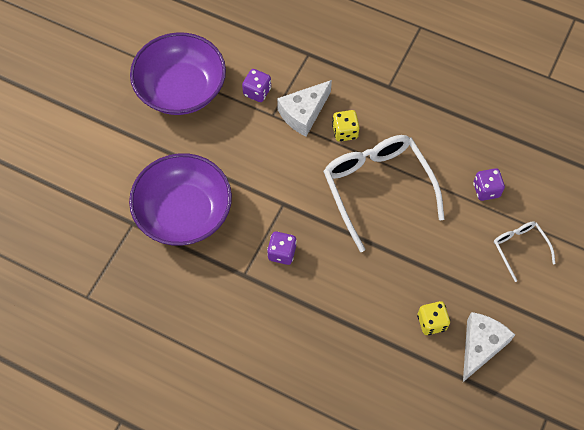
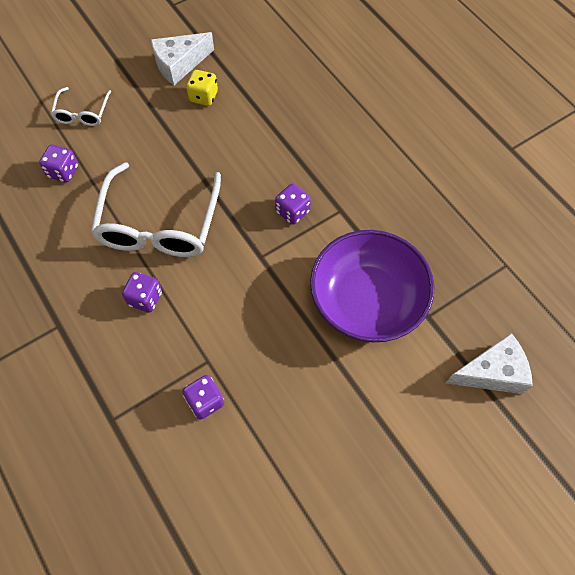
camera: 150 degrees left, 0 degrees up
(181, 89) = (292, 458): purple bowl -> none
(303, 113) = (172, 344): white cheese -> white cheese (492, 372)
(345, 132) = (145, 298): yellow dice -> purple dice

